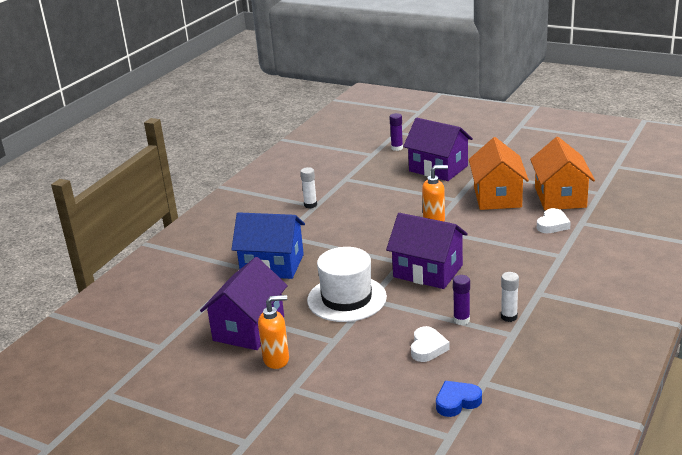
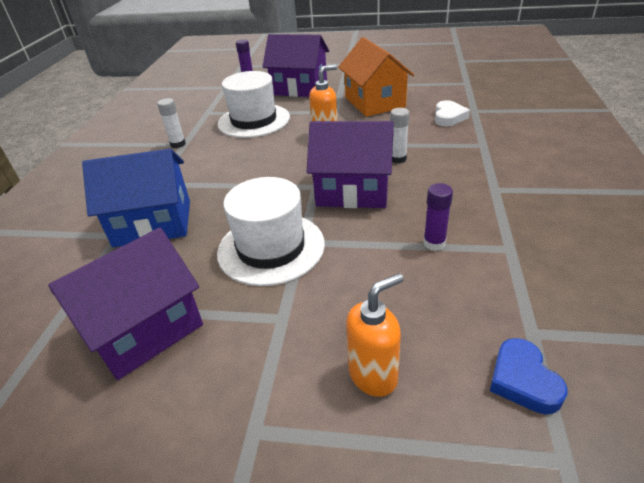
camera: 20 degrees left, 10 degrees up
(249, 328) = (144, 329): purple house -> purple house turned 45 degrees clockwise
(276, 359) = (206, 377): orange soap dispenser -> orange soap dispenser (373, 375)
(381, 195) = (254, 120): none -> white hat
(427, 348) = (419, 295): white heart -> none
(457, 402) = (523, 380): blue heart -> blue heart turned 60 degrees counterclockwise
(509, 317) = (487, 226): white glue stick -> white glue stick (398, 159)
(560, 197) = (434, 92): orange house -> none

